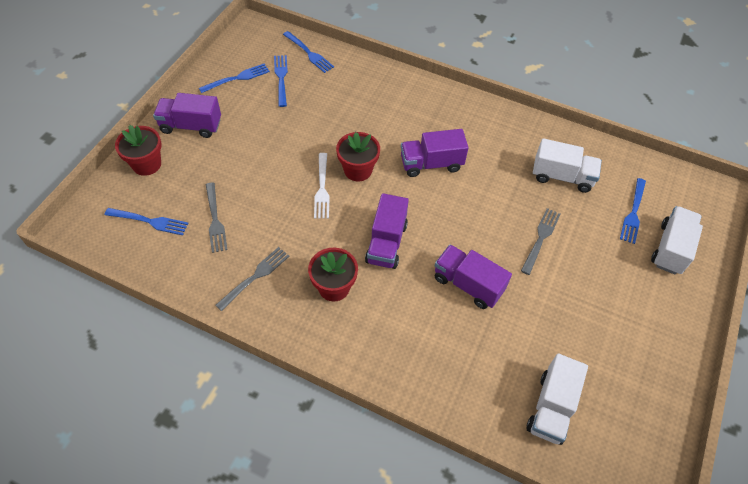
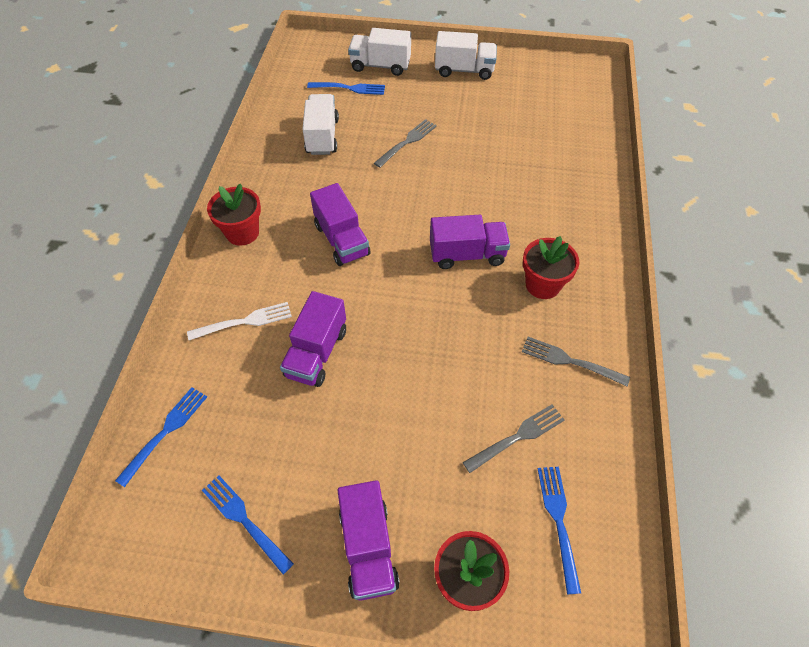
camera: 105 degrees left, 0 degrees up
(281, 78) = (232, 452): blue fork -> none
(322, 188) = (418, 335): white fork -> white fork (244, 322)
(358, 170) = (376, 306): red flower pot -> red flower pot (242, 232)
(468, 284) = (483, 183): purple truck -> purple truck (317, 353)
(540, 239) = (407, 142): grey fork -> grey fork turned 120 degrees clockwise
(551, 407) = (568, 118): white truck -> white truck (464, 70)

